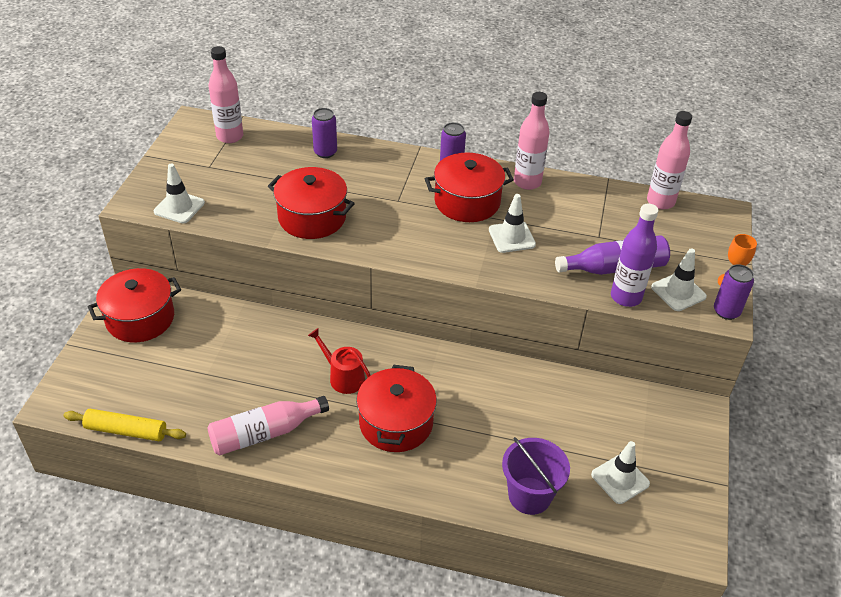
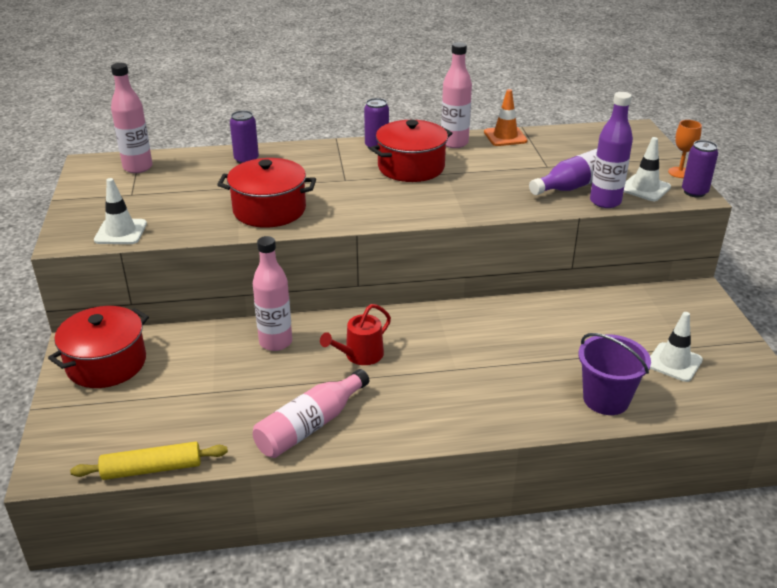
camera: 20 degrees left, 10 degrees down
(343, 377) = (360, 355): red watering can -> red watering can turned 60 degrees counterclockwise
(396, 423) = (438, 378): red pot -> none
(511, 237) = (472, 183): white traffic cone -> none
(582, 187) = (505, 137): none -> orange traffic cone
(660, 202) = (578, 133): pink bottle -> pink bottle (275, 342)

